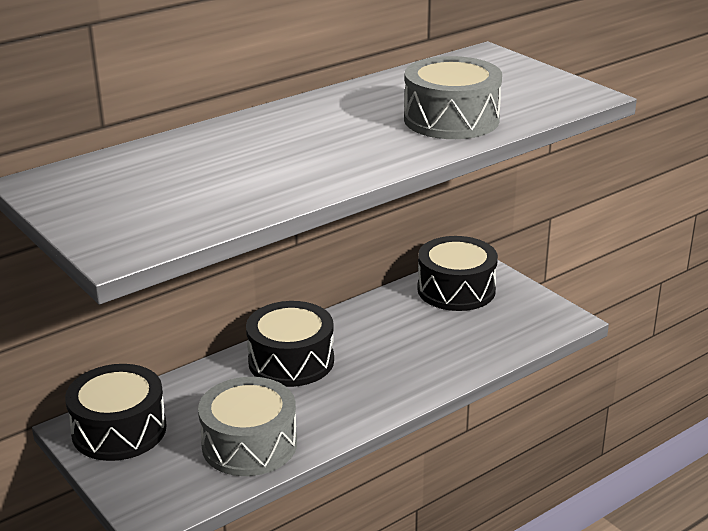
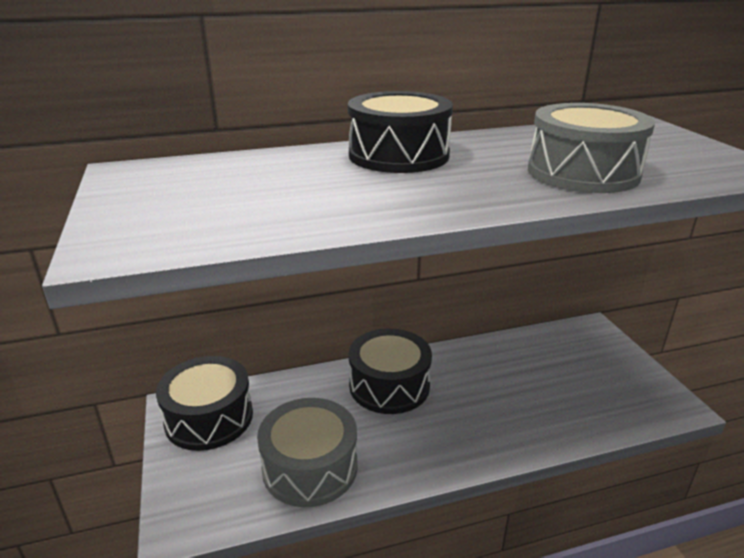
camera: 20 degrees right, 0 degrees up
(456, 290) = (569, 349): black drum -> black drum (398, 155)

